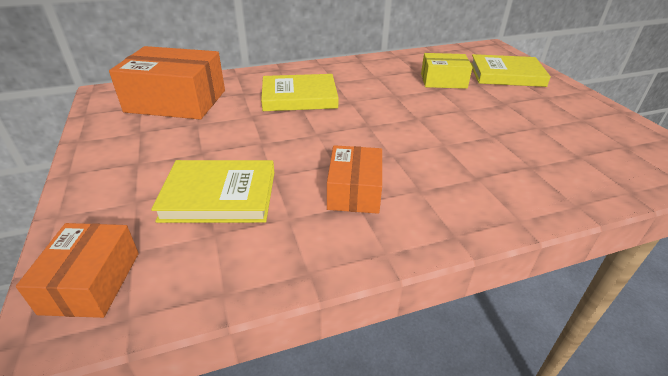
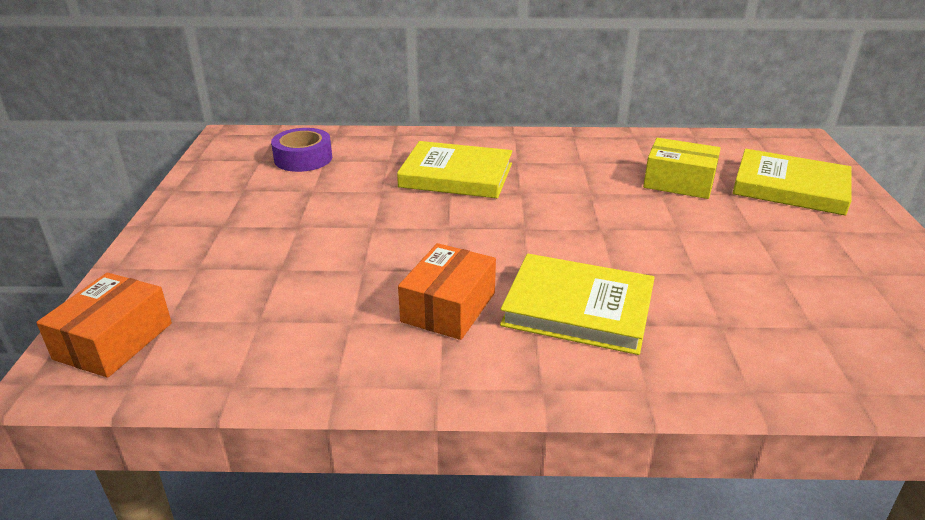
camera: 20 degrees right, 5 degrees down
(176, 101) = (303, 158): orange box -> purple tape
(219, 195) = (288, 279): yellow book -> yellow book (578, 308)

